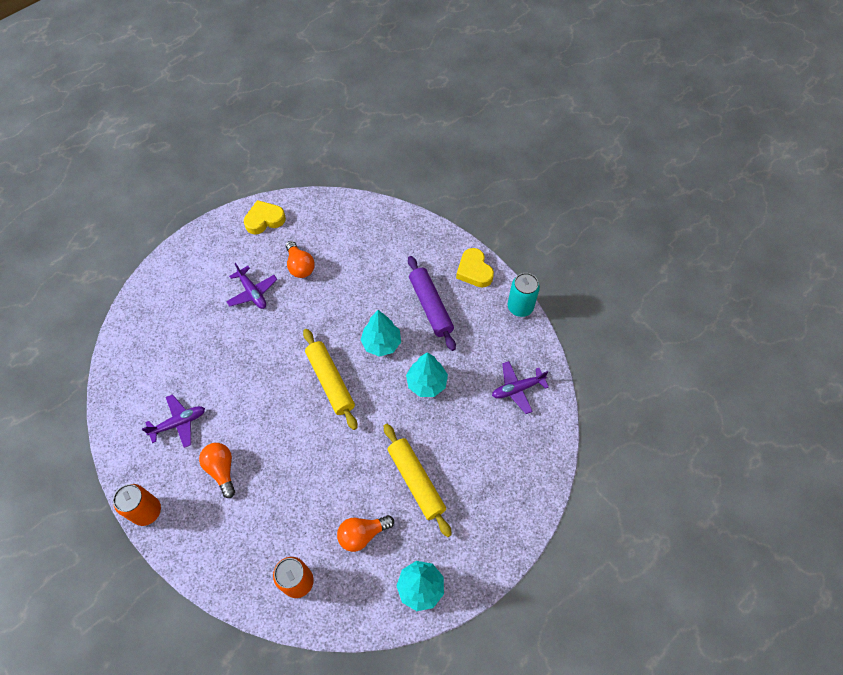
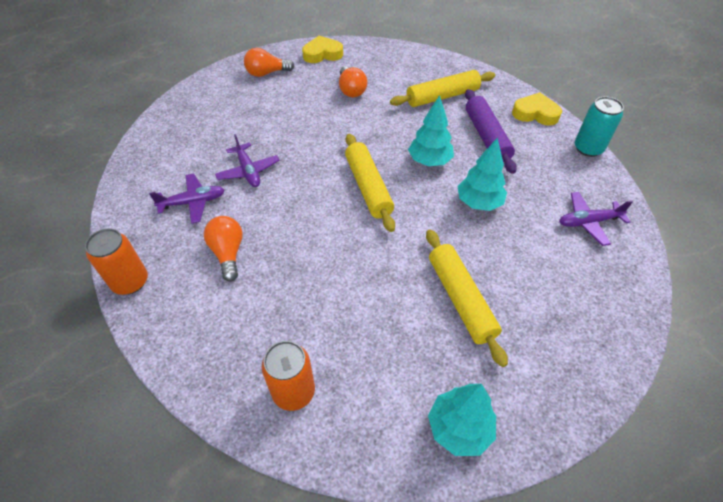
camera: 10 degrees right, 10 degrees down
(252, 292) = (299, 104): purple plane -> purple plane (248, 171)
(362, 534) = (386, 348): orange light bulb -> orange light bulb (266, 73)
(387, 261) = (442, 96): none -> yellow rolling pin
(474, 271) = (535, 113): yellow heart -> yellow heart turned 120 degrees clockwise

